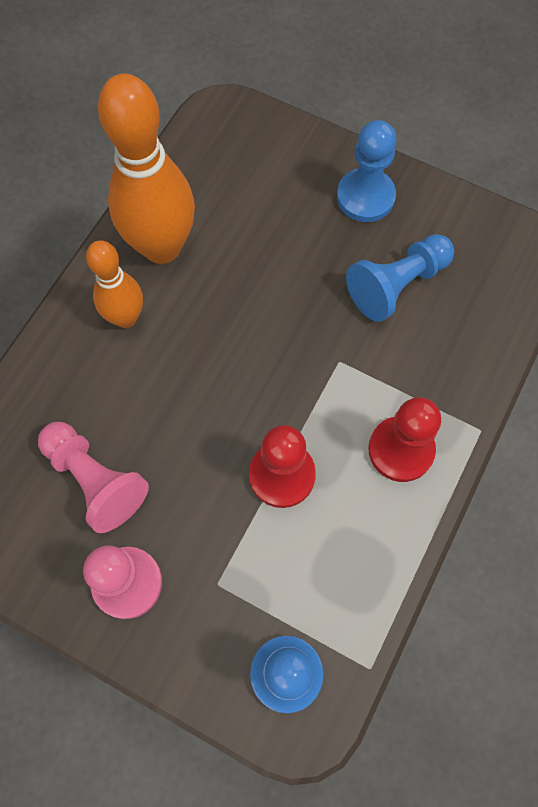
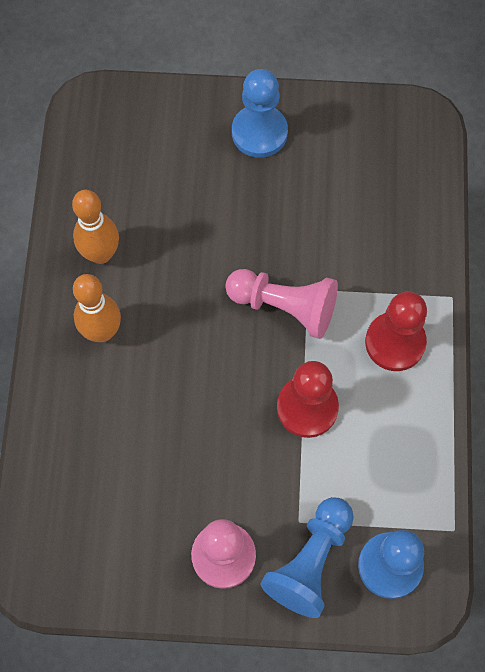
camera: 25 degrees left, 0 degrees up
(95, 480) = (150, 484): pink pawn -> pink pawn (285, 307)
(162, 247) = (101, 254): orange bowling pin -> orange bowling pin, size x0.57
(397, 285) = (324, 201): blue pawn -> blue pawn (310, 561)

